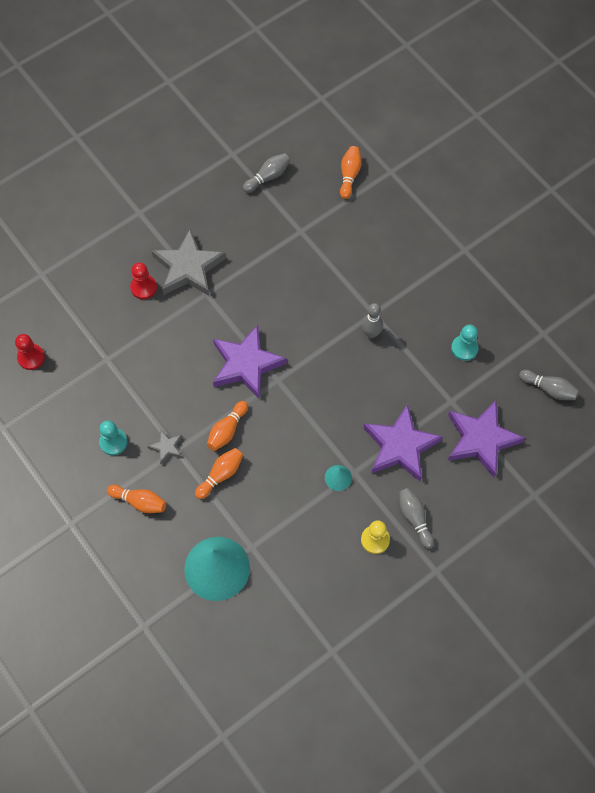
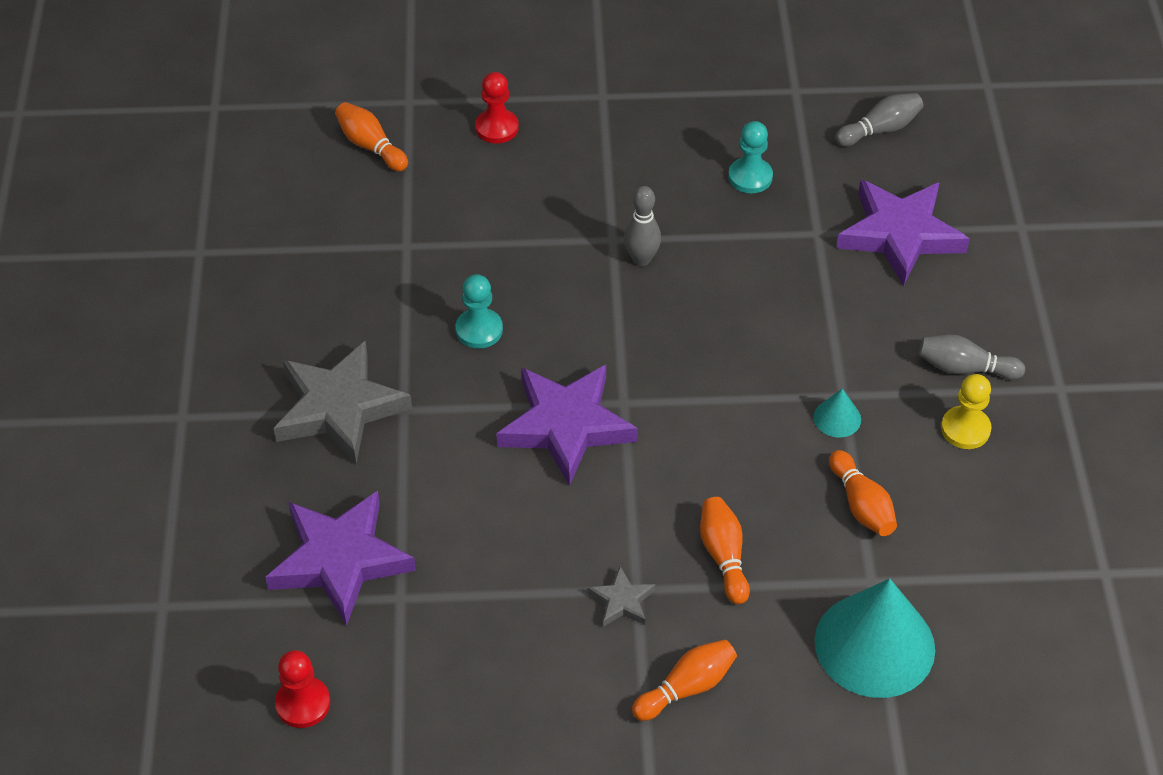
camera: 55 degrees left, 15 degrees down
(113, 442) = (554, 668): turquoise pawn -> turquoise pawn (479, 330)
(143, 287) = (319, 482): red pawn -> red pawn (497, 128)
(227, 430) = (655, 508): orange bowling pin -> orange bowling pin (861, 504)
(268, 177) = (281, 233): grey bowling pin -> none
(400, 446) = (842, 323): purple star -> purple star (340, 560)

